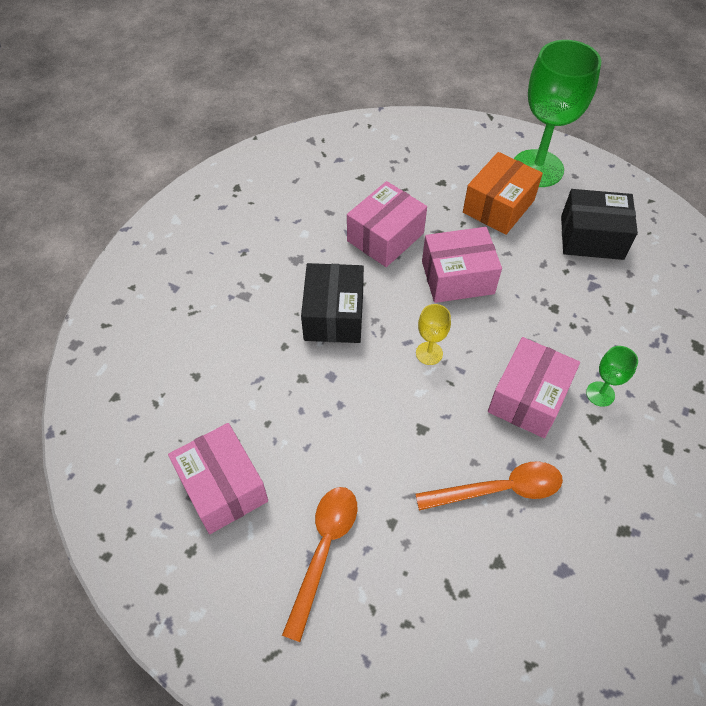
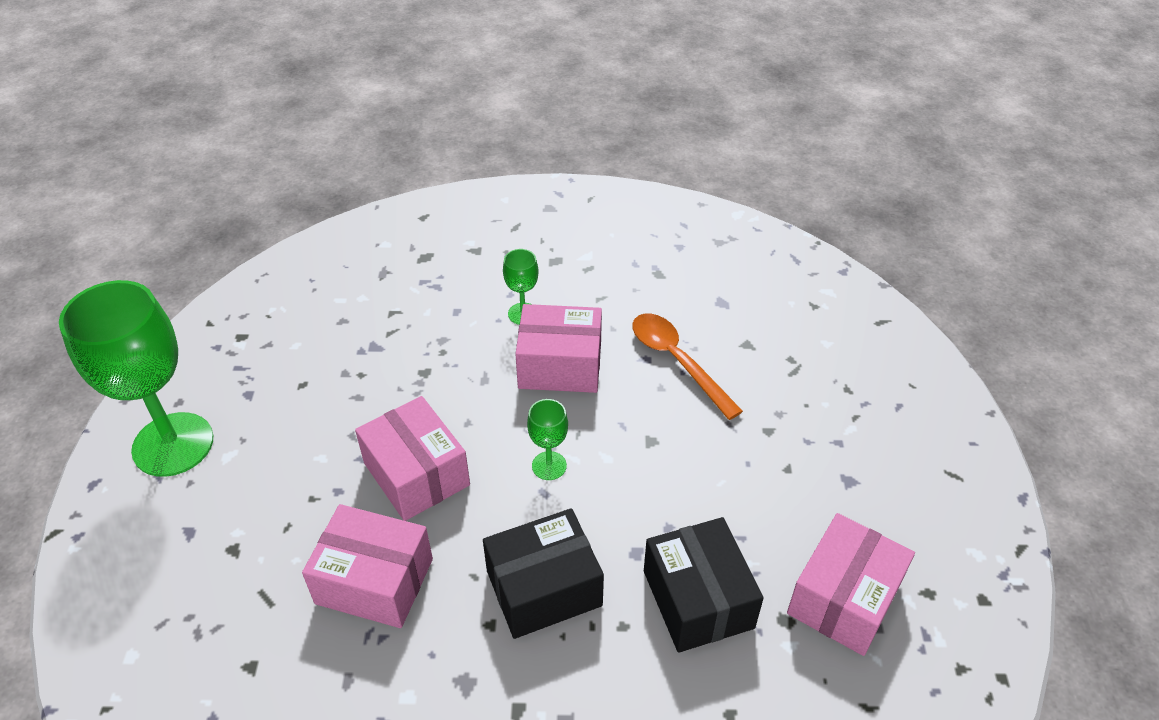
camera: 115 degrees left, 10 degrees down
(323, 550) = (836, 474): orange spoon -> none
(429, 353) = (549, 466): yellow goblet -> green goblet
(498, 206) = (266, 467): orange box -> none
(591, 237) = (294, 363): black box -> black box (698, 599)

